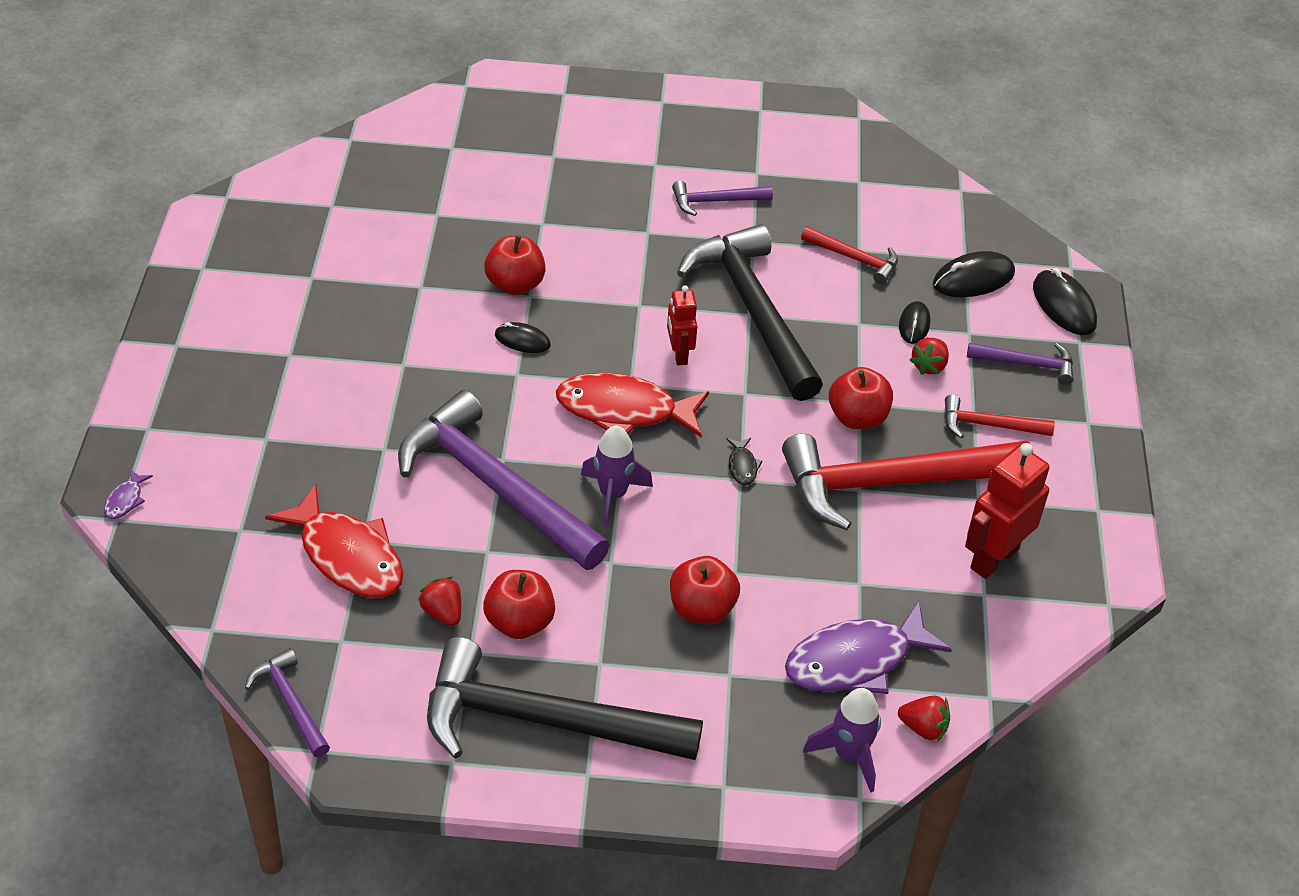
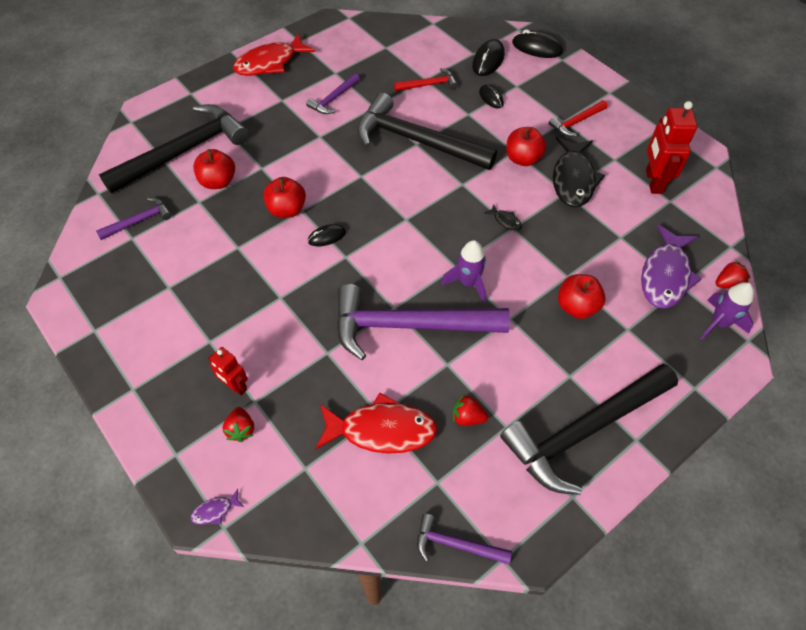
camera: 40 degrees left, 10 degrees up
(125, 500) = (215, 511): purple fish -> purple fish turned 90 degrees clockwise
(483, 152) = (185, 151): none -> black hammer
(519, 622) = (509, 388): red apple -> red apple (218, 182)
(624, 410) = (420, 235): red fish -> red fish (269, 63)
(679, 354) = (410, 187): red robot -> red robot (235, 386)
(889, 483) = (573, 179): red hammer -> black fish
(929, 366) = (520, 113): red strawberry -> red strawberry (241, 429)
(1027, 364) = (556, 83): purple hammer -> purple hammer (139, 220)

